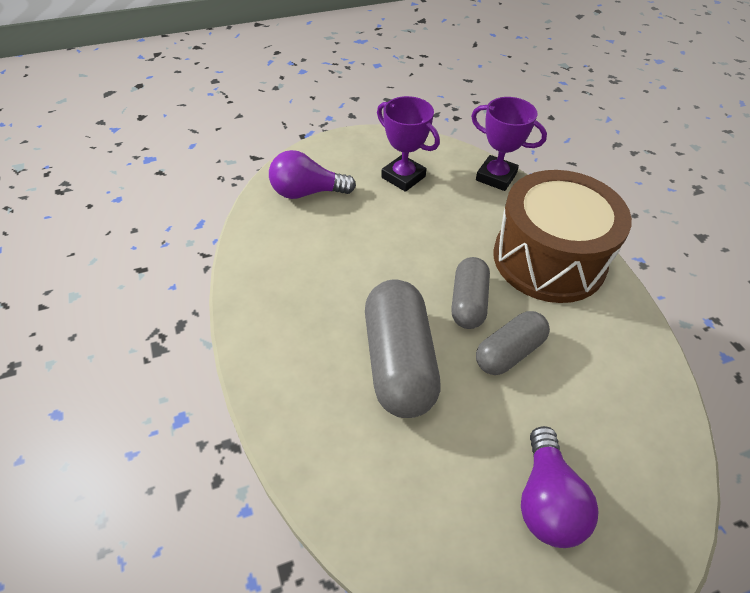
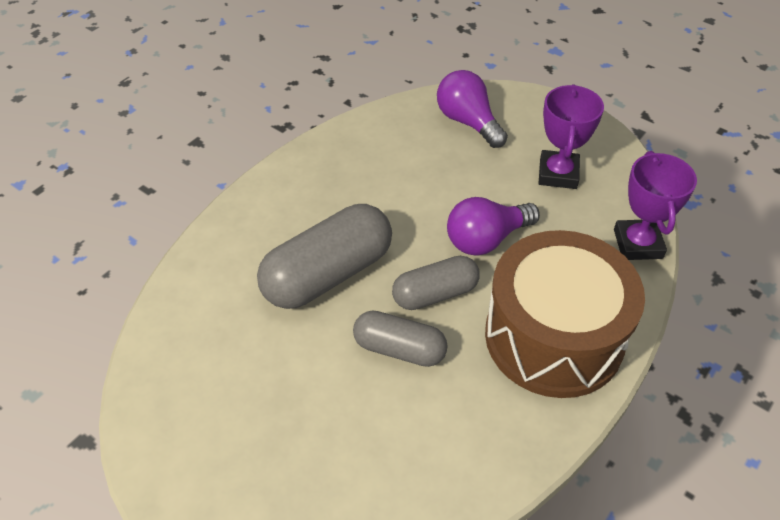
camera: 60 degrees right, 0 degrees up
(546, 500) = (259, 436): purple light bulb -> purple light bulb (486, 239)

